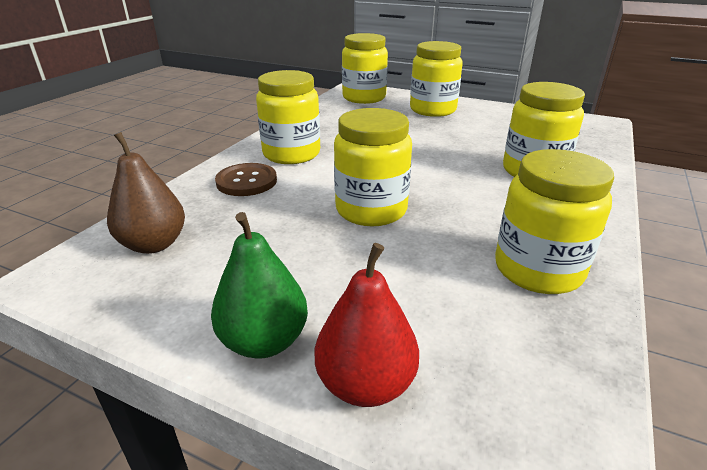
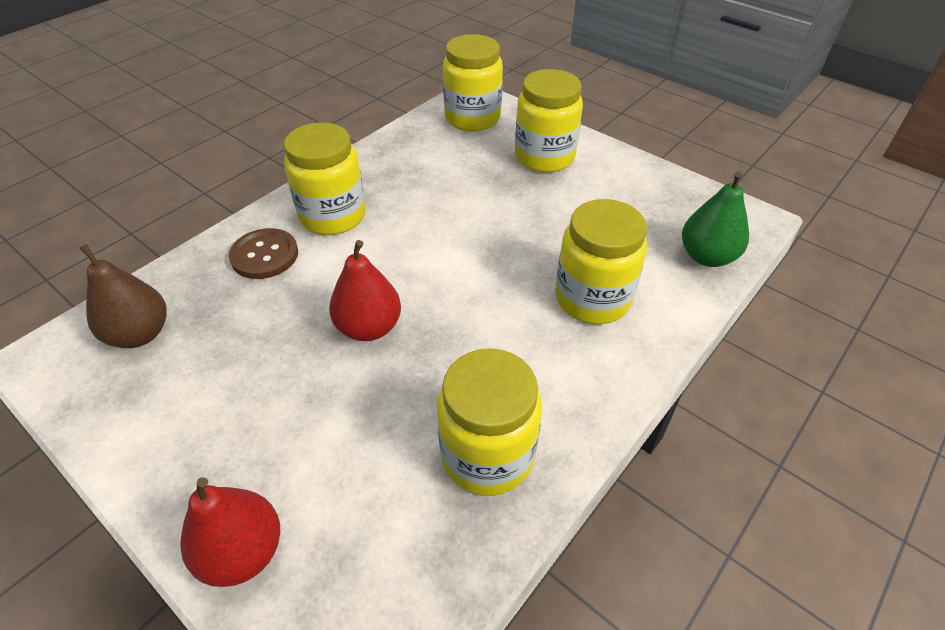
camera: 15 degrees right, 15 degrees up
(264, 341) = (183, 481): green pear -> green pear (707, 257)
(371, 210) = (369, 327): yellow jar -> red pear

